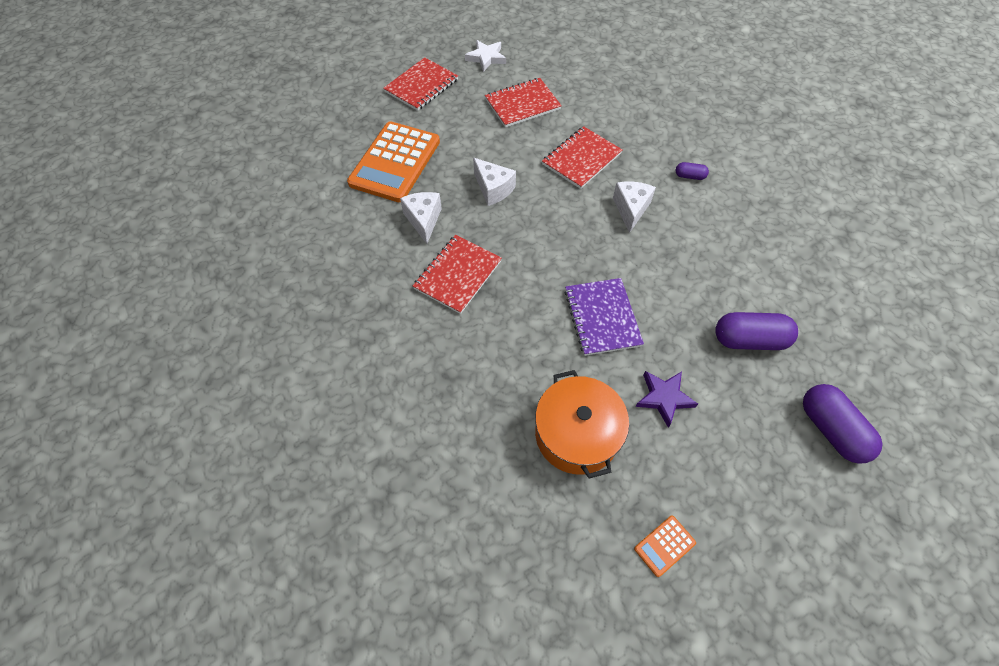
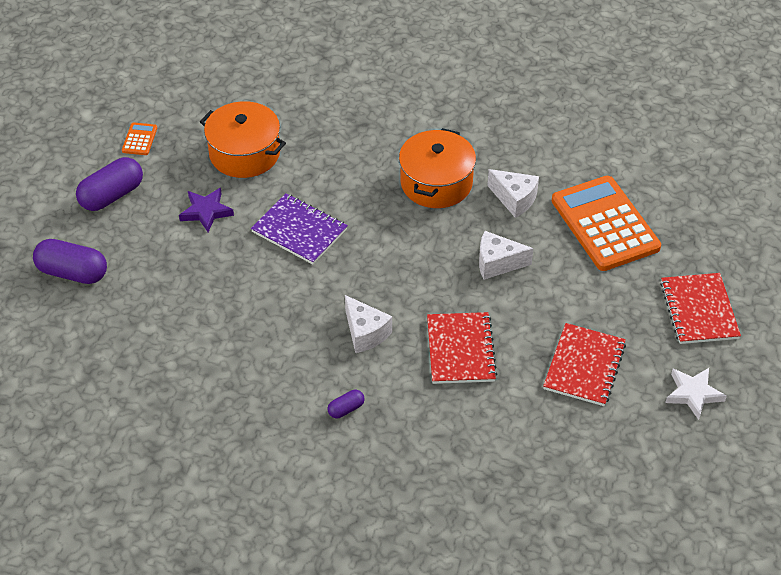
camera: 135 degrees right, 10 degrees down
(458, 275) = (436, 183): red notebook -> orange pot
(749, 340) = (175, 293): purple capsule -> purple capsule (112, 195)

